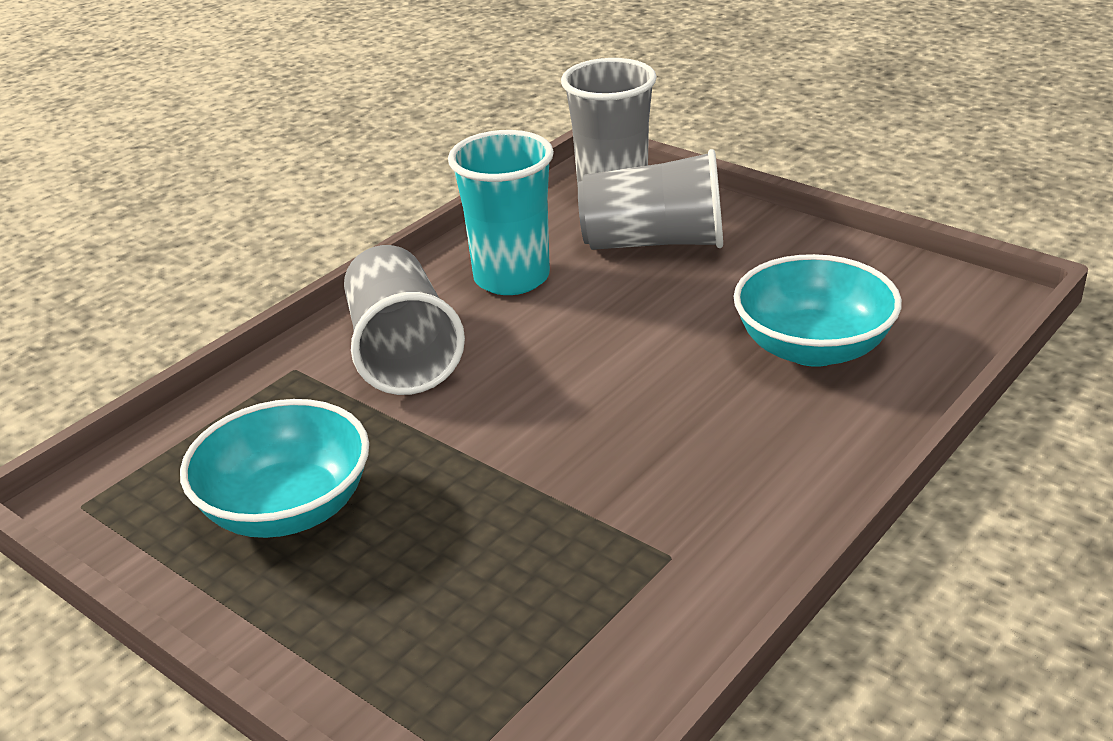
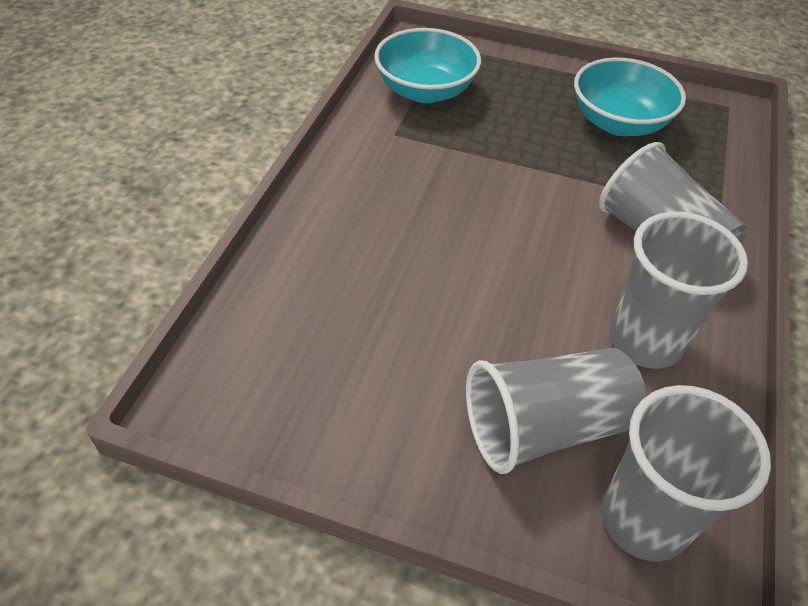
camera: 155 degrees right, 15 degrees up
(511, 278) = (645, 341): turquoise cup -> grey cup
(813, 347) = (348, 305): turquoise bowl -> turquoise bowl (425, 91)

